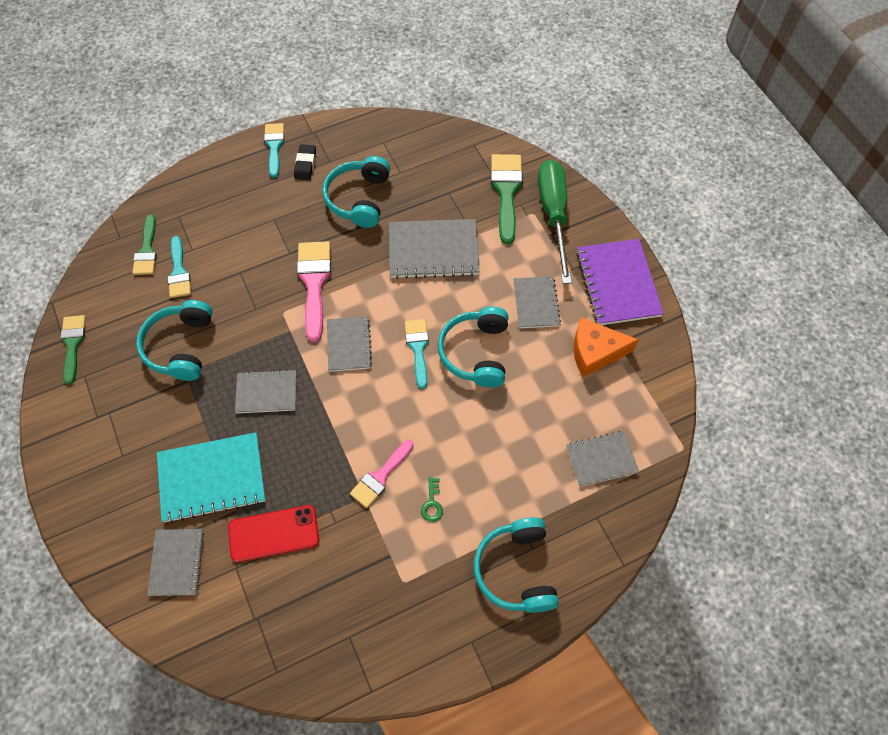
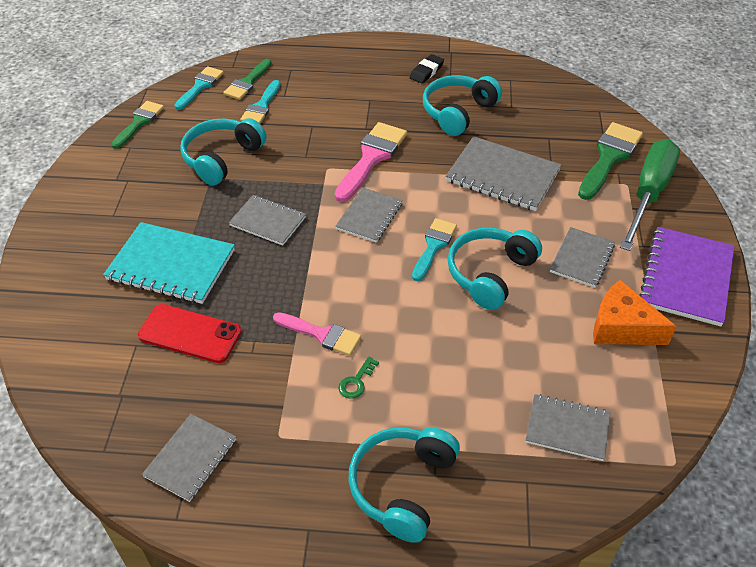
camera: 30 degrees right, 15 degrees down
(177, 562) = (91, 315): grey notebook -> grey notebook (191, 458)
(274, 146) = (408, 50): turquoise brush -> turquoise brush (200, 86)
(380, 477) = (322, 334): pink brush -> pink brush turned 135 degrees counterclockwise

